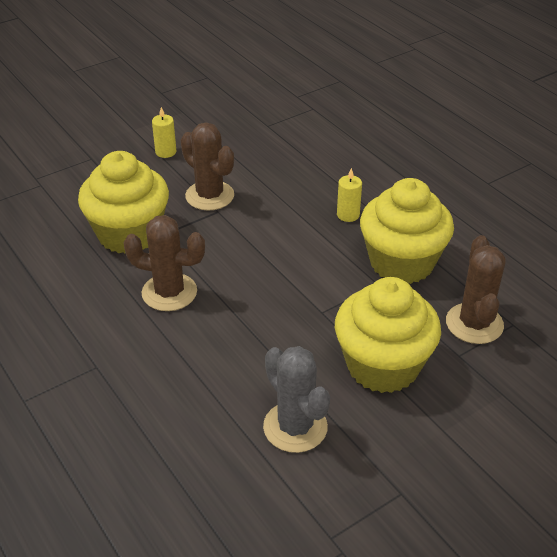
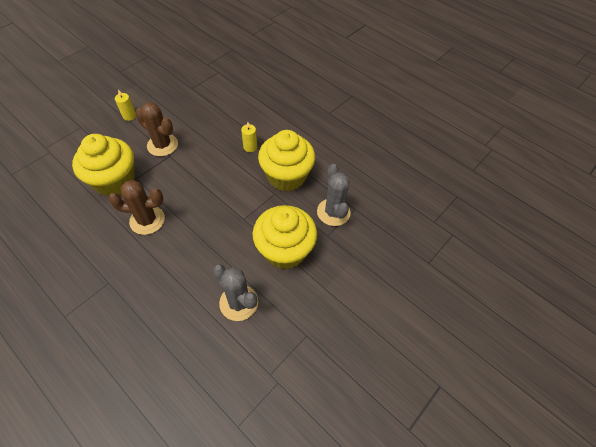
camera: 15 degrees left, 15 degrees up
(474, 324) = (333, 212): brown cactus -> grey cactus

